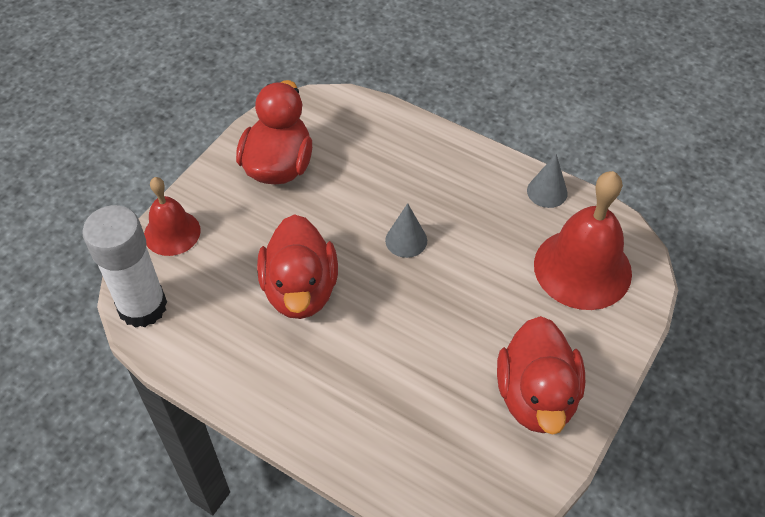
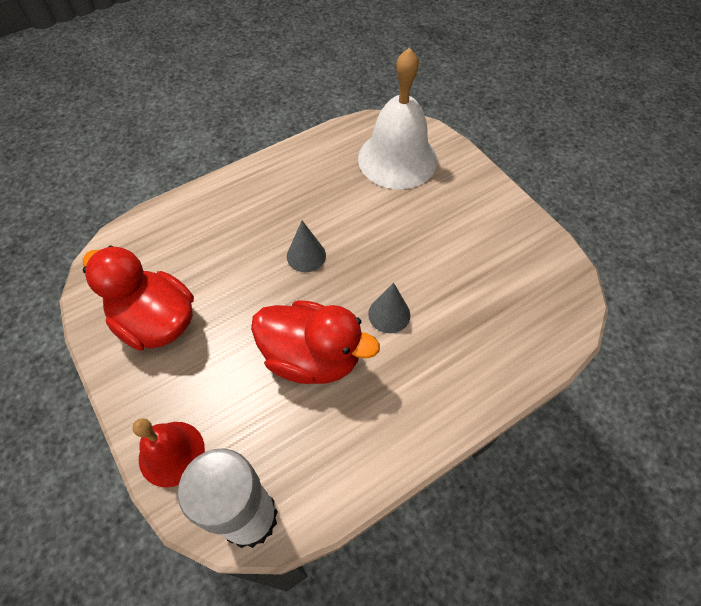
camera: 65 degrees left, 5 degrees up
(536, 396) = (494, 233): red duck -> none
(547, 192) = (316, 148): grey cone -> grey cone (389, 314)
(582, 268) = (397, 159): red bell -> white bell

